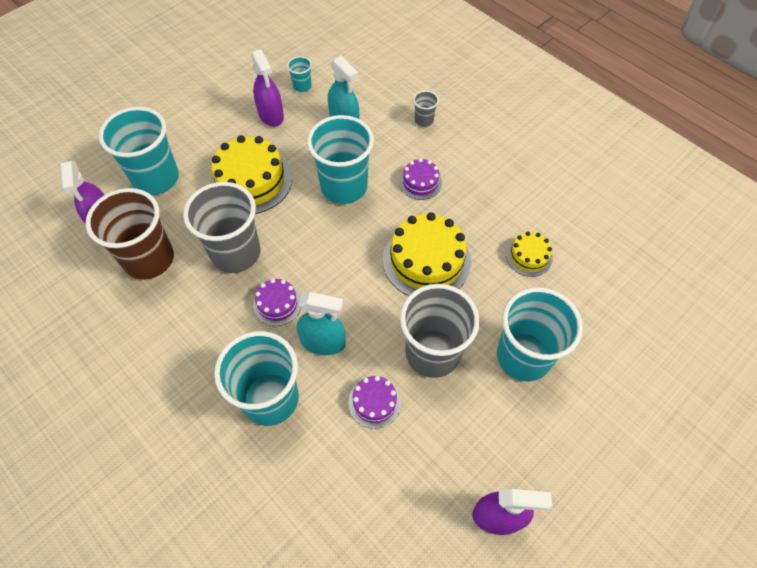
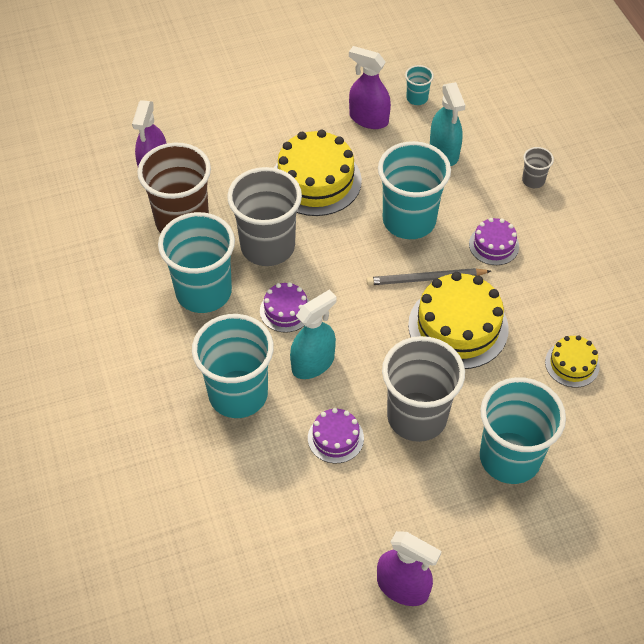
camera: 25 degrees right, 5 degrees down
(156, 178) = (222, 144): turquoise cup -> turquoise cup (203, 292)
(271, 115) = (368, 119): purple spray bottle -> purple spray bottle turned 120 degrees clockwise
(323, 342) = (313, 363): turquoise spray bottle -> turquoise spray bottle turned 75 degrees counterclockwise
(381, 230) = (426, 279): none -> grey pencil

